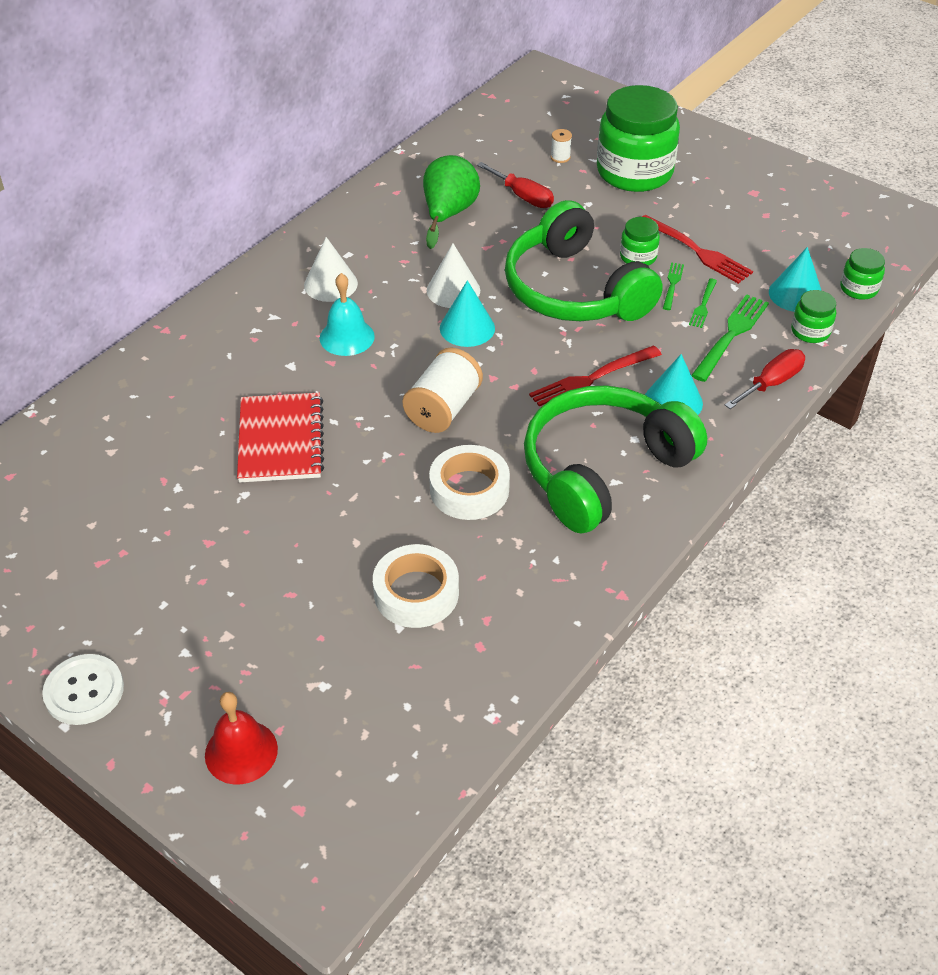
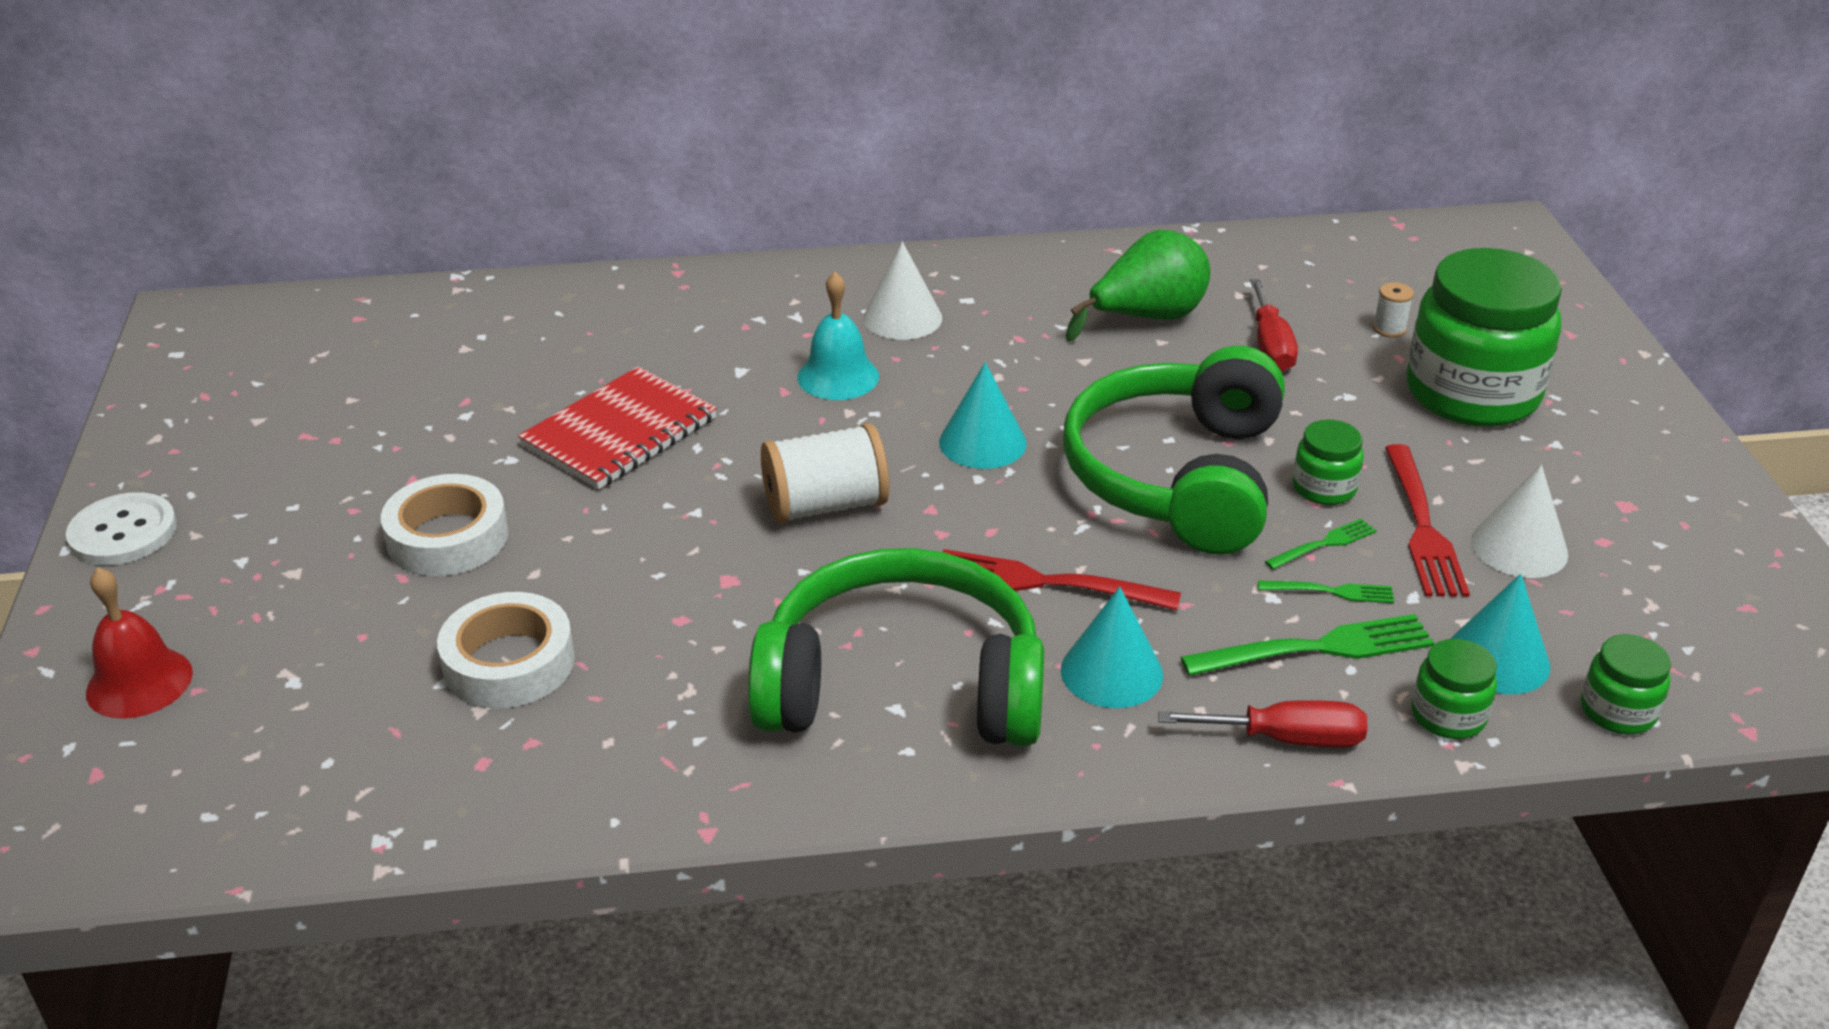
camera: 45 degrees right, 10 degrees down
(453, 290) = (1028, 396): white cone -> white cone (1519, 547)
(469, 489) = (723, 602): white tape -> white tape (448, 537)
(703, 305) = (1331, 591): green fork -> green fork turned 150 degrees counterclockwise

